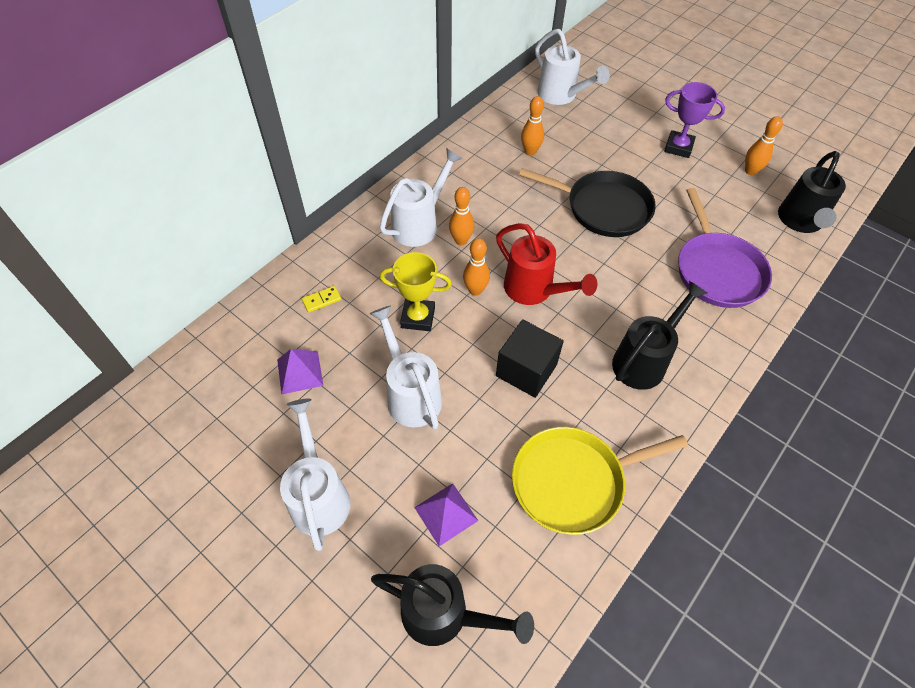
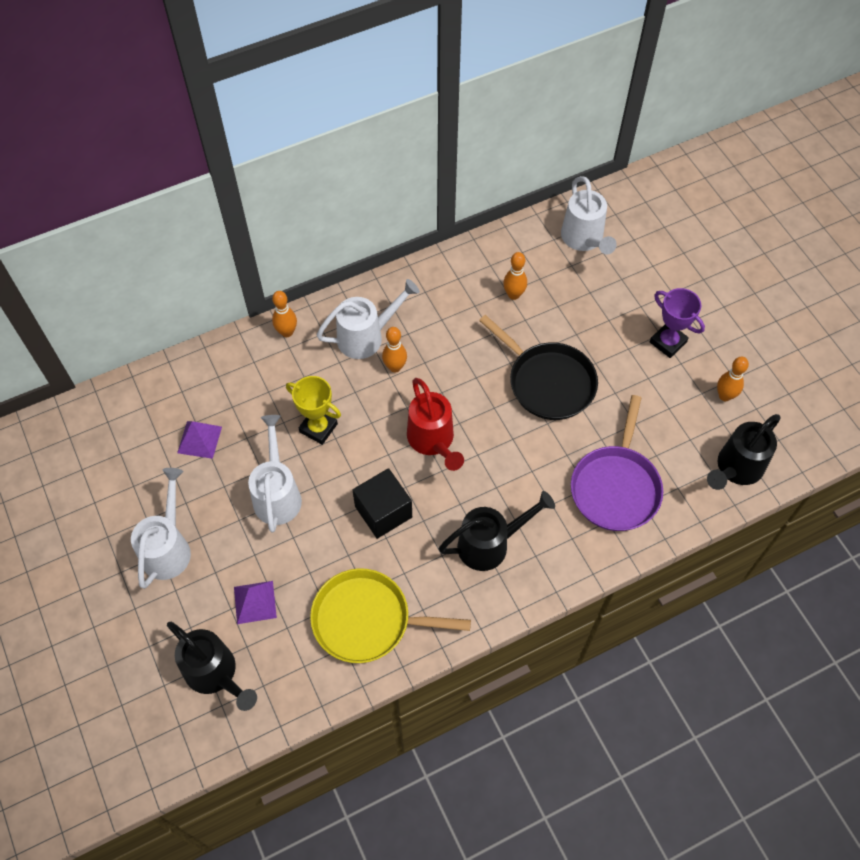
camera: 25 degrees right, 5 degrees up
(322, 300) = (246, 380): yellow domino -> none
(475, 290) = (381, 421): orange bowling pin -> orange bowling pin (287, 332)

